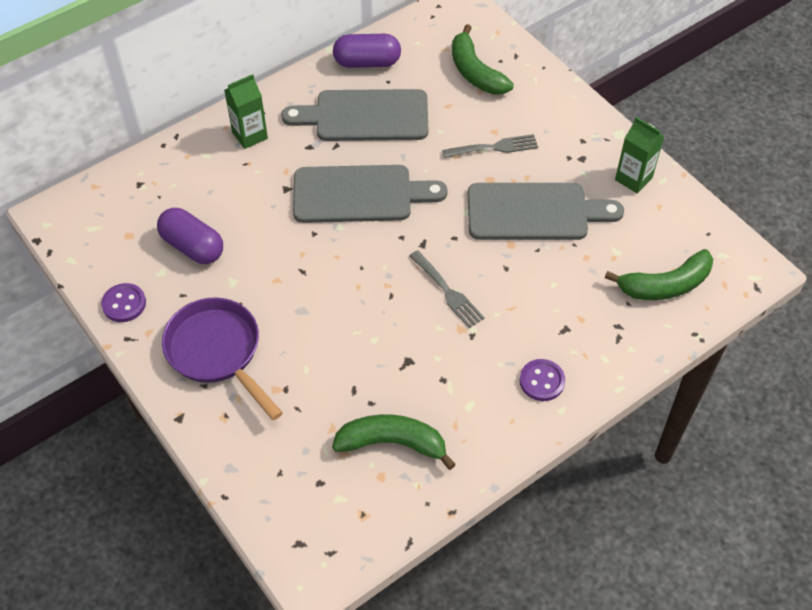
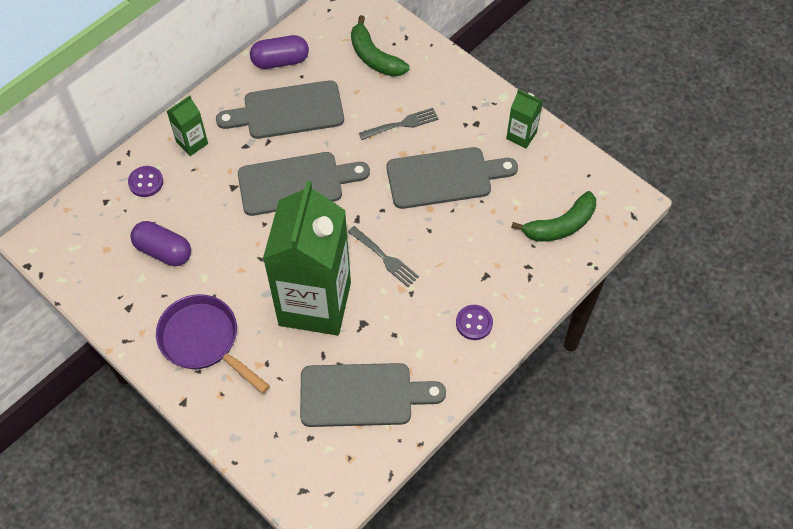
camera: 10 degrees left, 5 degrees up
(124, 304) = (115, 311): purple button -> purple button (146, 182)
(355, 330) = (315, 303): none -> green carton
(392, 443) = (363, 395): green banana -> grey cutting board

